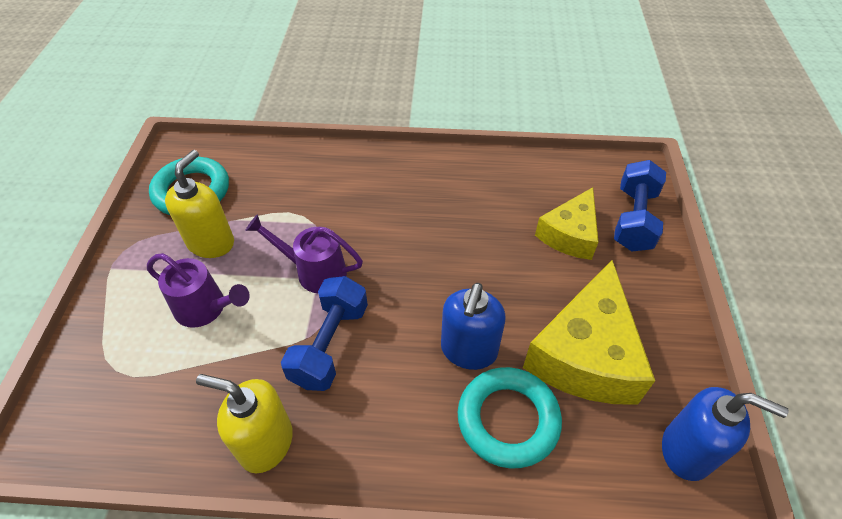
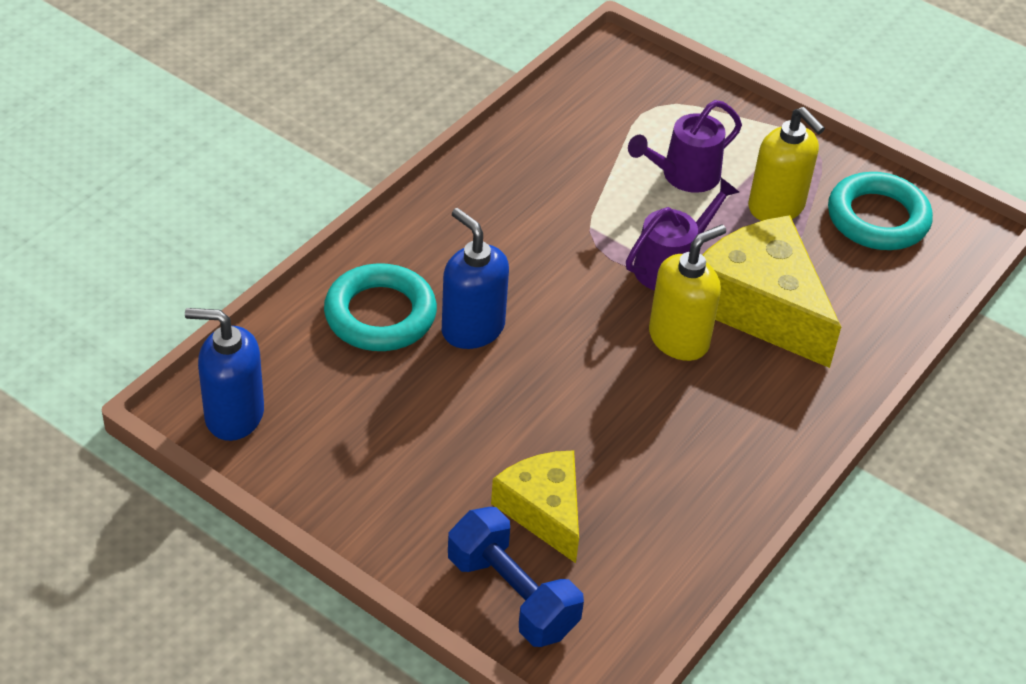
camera: 120 degrees right, 5 degrees down
(266, 443) = (503, 164): yellow soap dispenser -> yellow soap dispenser (679, 339)
(330, 344) = (567, 239): blue dumbbell -> none
(585, 354) = (386, 412): yellow cheese -> yellow cheese (760, 306)
(687, 451) = (233, 415): blue soap dispenser -> blue soap dispenser turned 45 degrees clockwise

